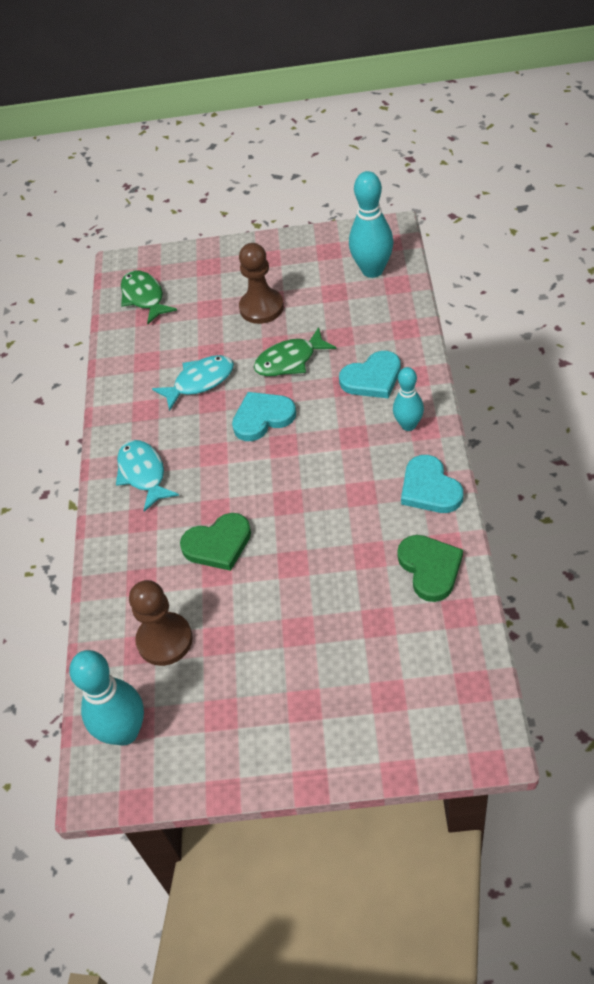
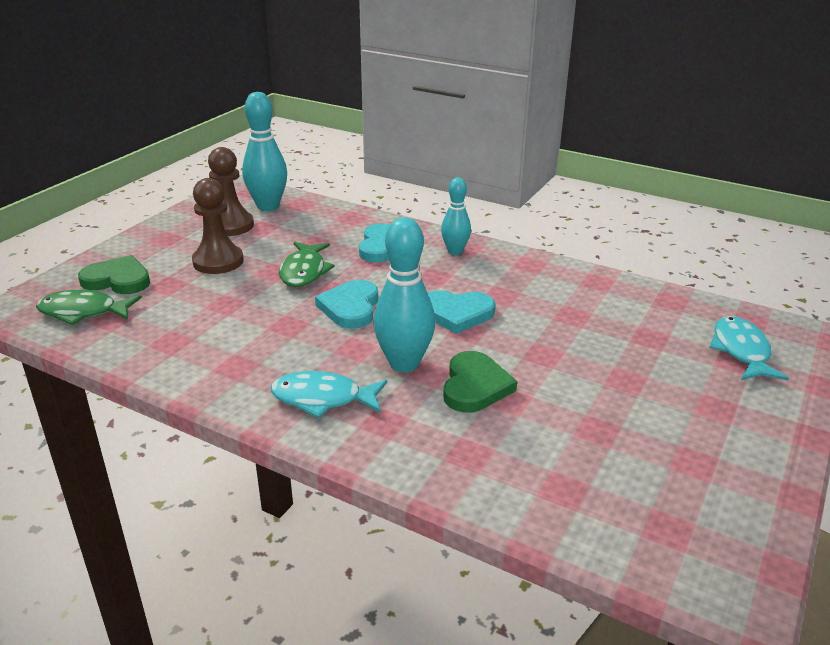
camera: 65 degrees left, 20 degrees down
(124, 732) = (674, 543): turquoise bowling pin -> turquoise bowling pin (404, 363)
(164, 640) = (567, 466): brown pawn -> brown pawn (230, 225)
(200, 382) = (253, 322): turquoise fish -> turquoise fish (741, 351)
(430, 488) = (532, 267): turquoise heart -> turquoise heart (457, 313)
(430, 568) = (615, 295): green heart -> green heart (117, 280)

